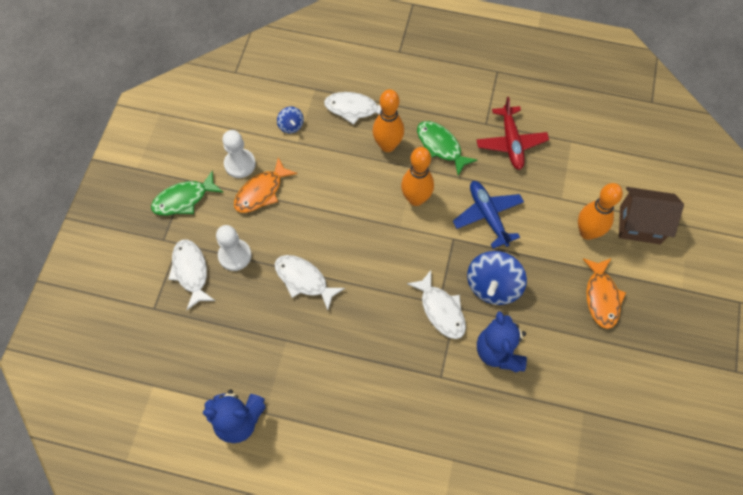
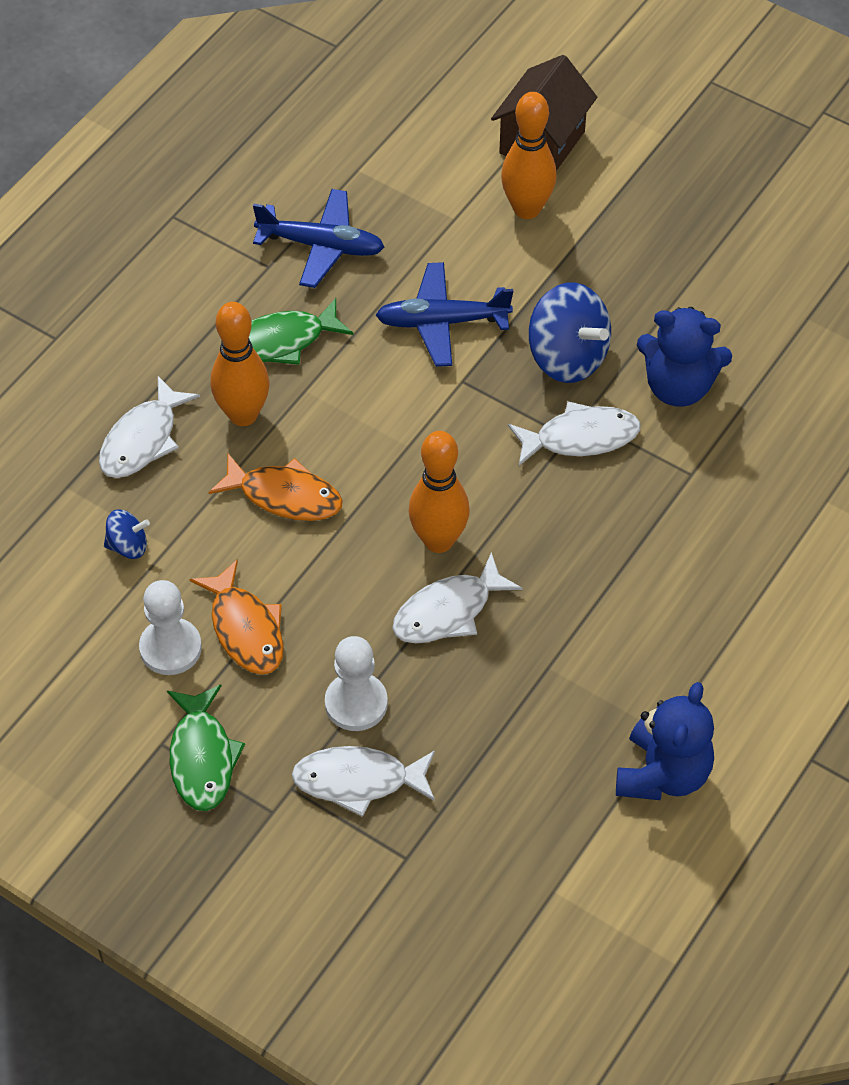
camera: 70 degrees left, 10 degrees down
(416, 199) = (366, 408): orange bowling pin -> orange bowling pin (438, 540)
(511, 142) = (321, 246): red plane -> blue plane
(601, 297) = (640, 232): orange fish -> orange fish (284, 496)

